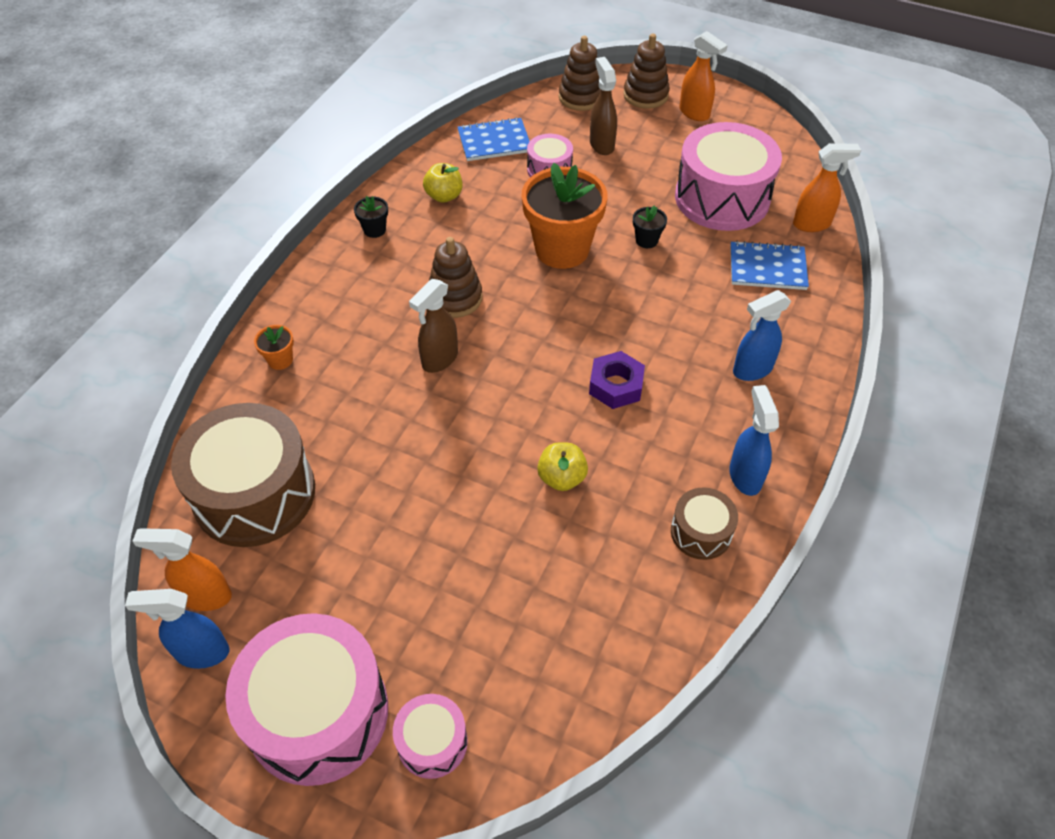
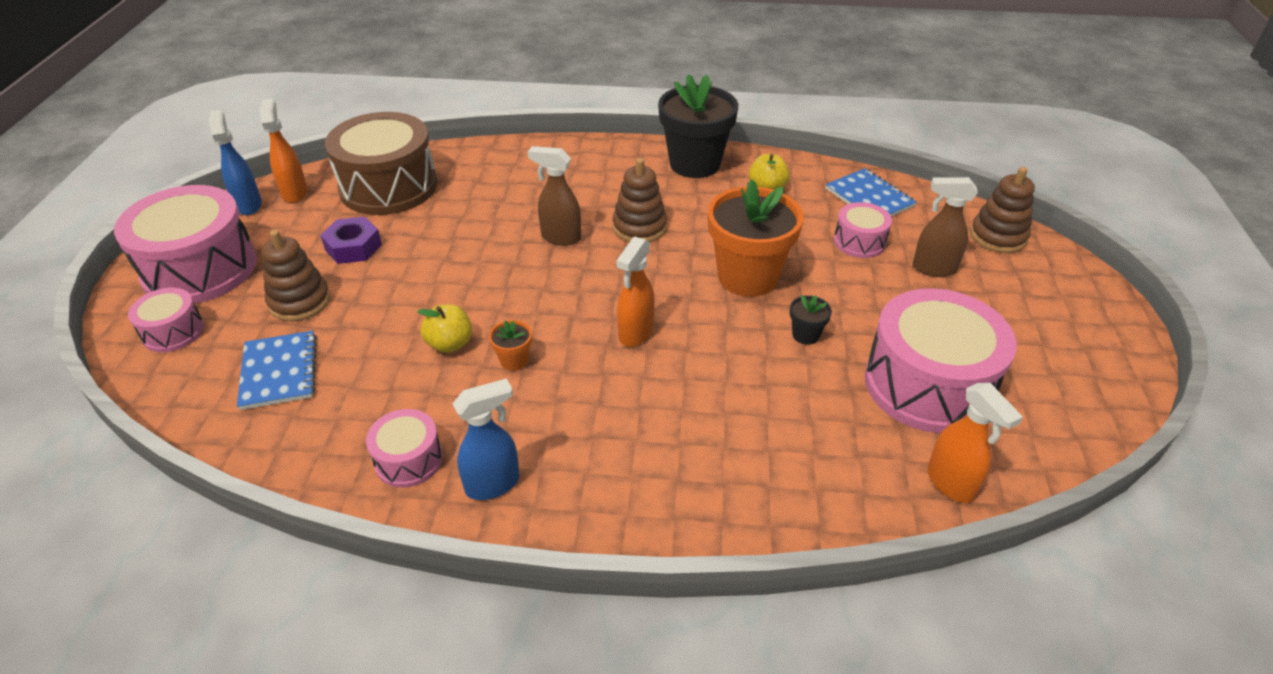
camera: 70 degrees right, 10 degrees down
(280, 360) = (522, 160): orange flower pot -> orange flower pot (514, 360)
(374, 230) = (694, 164): black flower pot -> black flower pot, size x2.39
(601, 144) = (933, 268): brown spray bottle -> brown spray bottle turned 135 degrees counterclockwise
(616, 385) = (579, 356): purple nut -> purple nut (353, 247)
(645, 95) = (1055, 283): brown stacking toy -> brown stacking toy (300, 301)
(694, 113) = (1064, 331): orange spray bottle -> orange spray bottle (635, 334)
(701, 532) = (408, 460): brown drum -> pink drum
(751, 370) = (653, 463): blue spray bottle -> none
(767, 268) = (834, 450): blue notebook -> blue notebook (279, 372)

